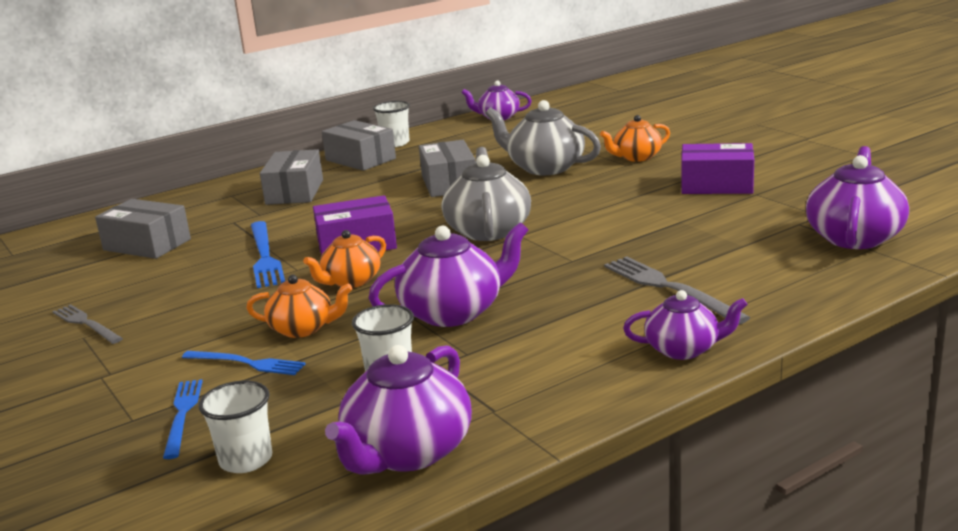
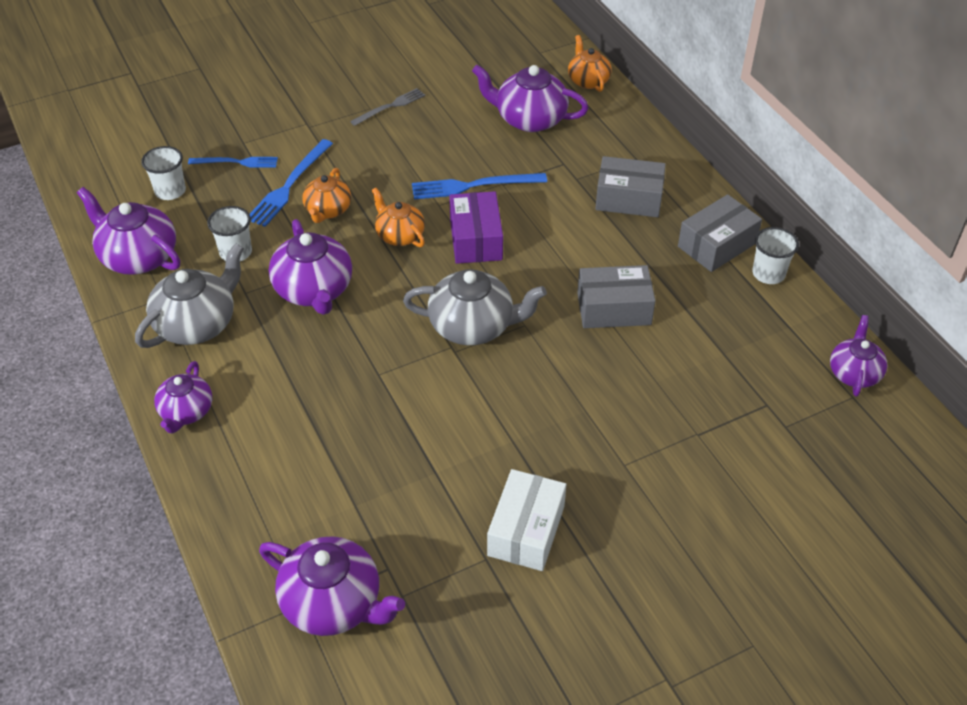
camera: 95 degrees right, 25 degrees up
(147, 245) = (529, 119): grey box -> purple teapot
(247, 363) = (289, 185): blue fork -> blue fork, size x1.50
(544, 167) = (638, 390): grey teapot -> grey teapot (197, 324)
(636, 157) = (648, 479): orange teapot -> orange teapot (588, 80)
(669, 288) = (291, 427): grey fork -> none
(716, 185) = (526, 530): purple box -> white box

